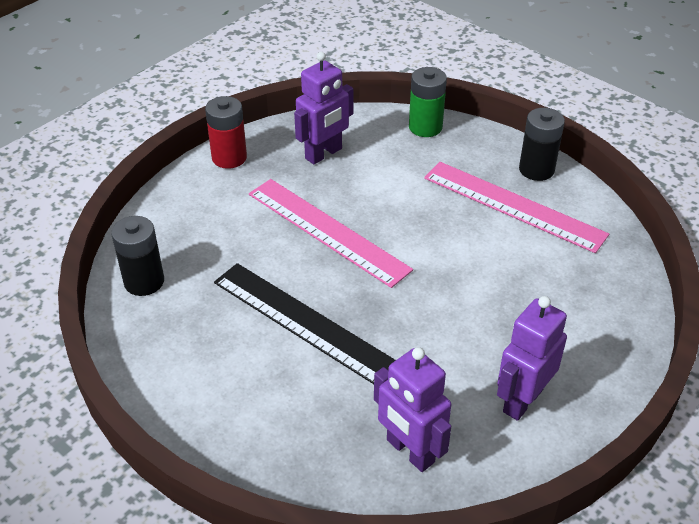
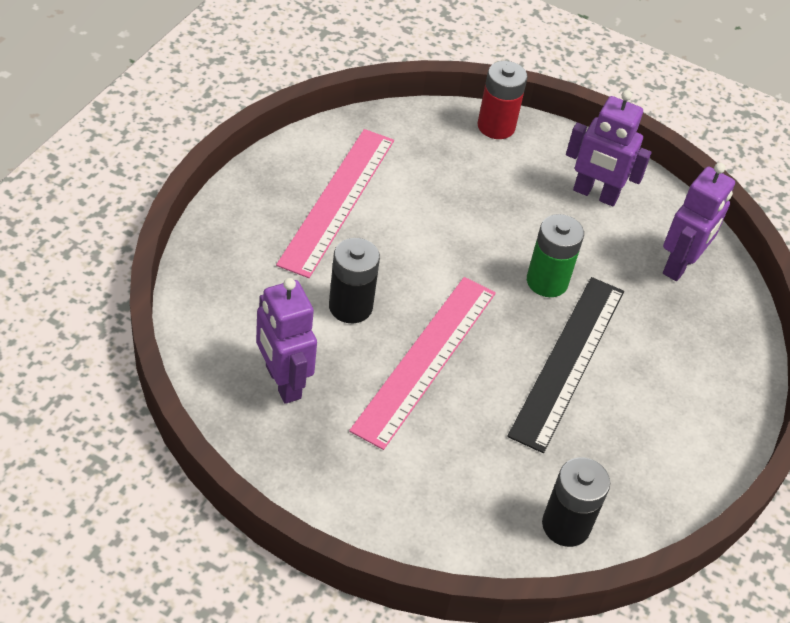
camera: 110 degrees left, 5 degrees up
(229, 158) = (313, 488): red battery -> red battery (496, 126)
(324, 154) = (282, 382): purple robot -> purple robot turned 150 degrees counterclockwise
(425, 127) = (205, 283): green battery -> green battery (547, 281)
(536, 169) = (269, 181): black battery -> black battery (350, 307)

